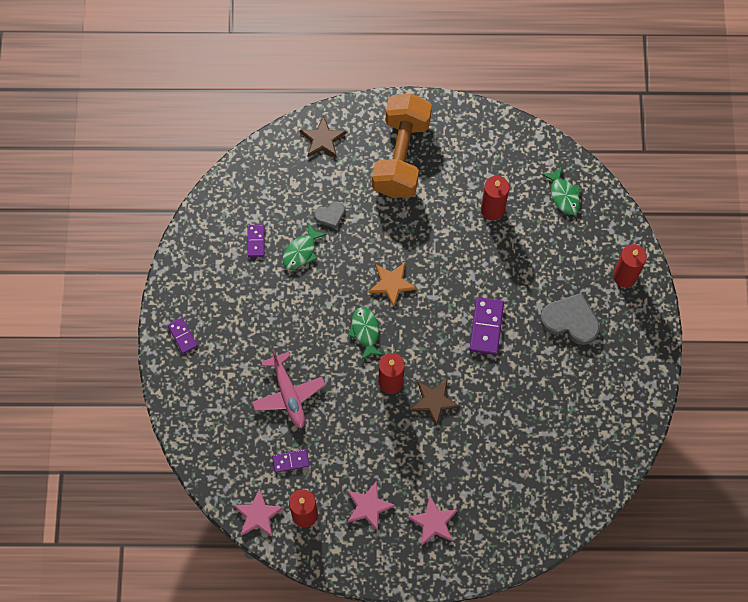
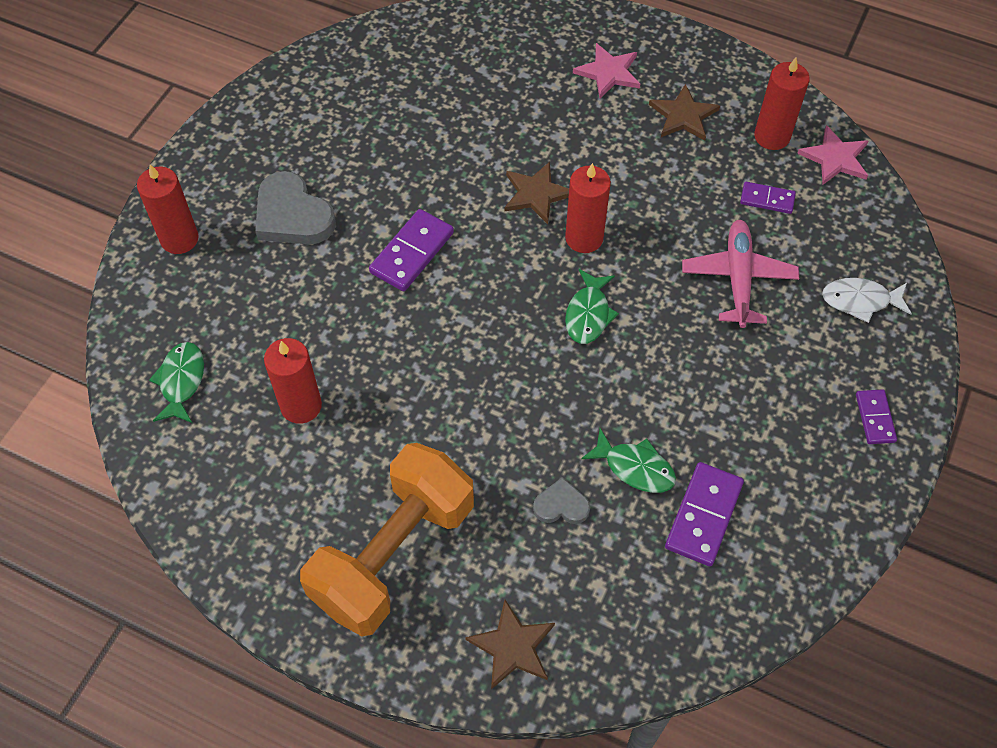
camera: 155 degrees left, 10 degrees down
(211, 410) = (860, 301): none -> white fish
(256, 241) = (703, 515): purple domino -> purple domino, size x1.65
(301, 251) = (635, 468): green fish -> green fish turned 60 degrees clockwise
(368, 506) = (683, 116): pink star -> brown star
(392, 284) = (515, 362): orange star -> none

